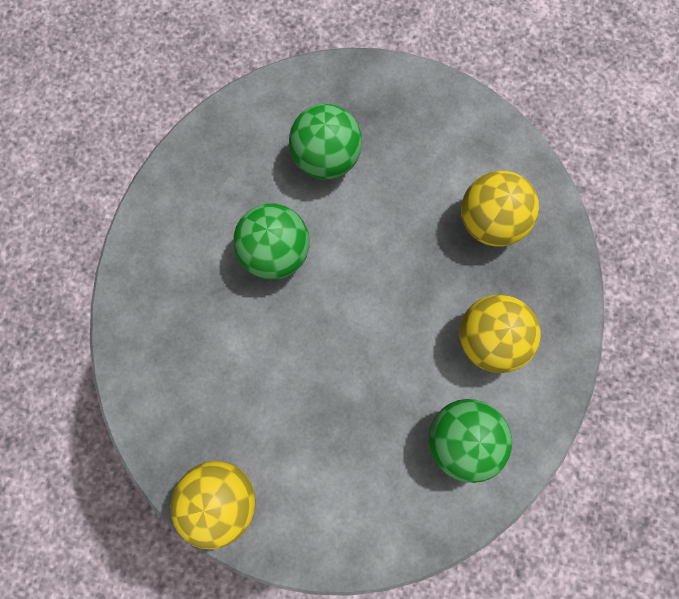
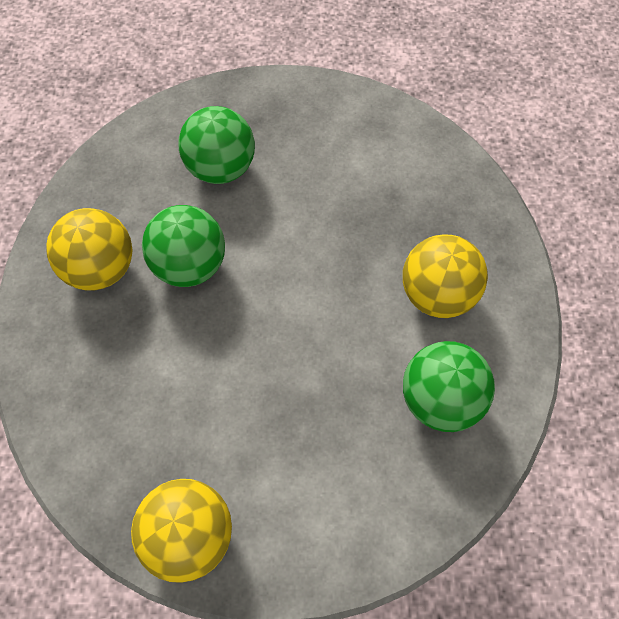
camera: 15 degrees left, 15 degrees down
(489, 221) = (402, 188): yellow ball -> yellow ball (101, 269)

